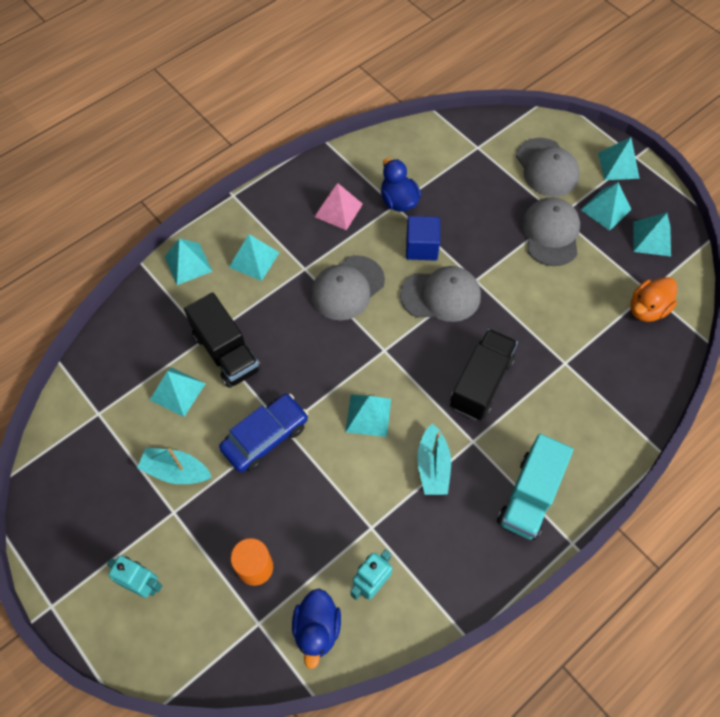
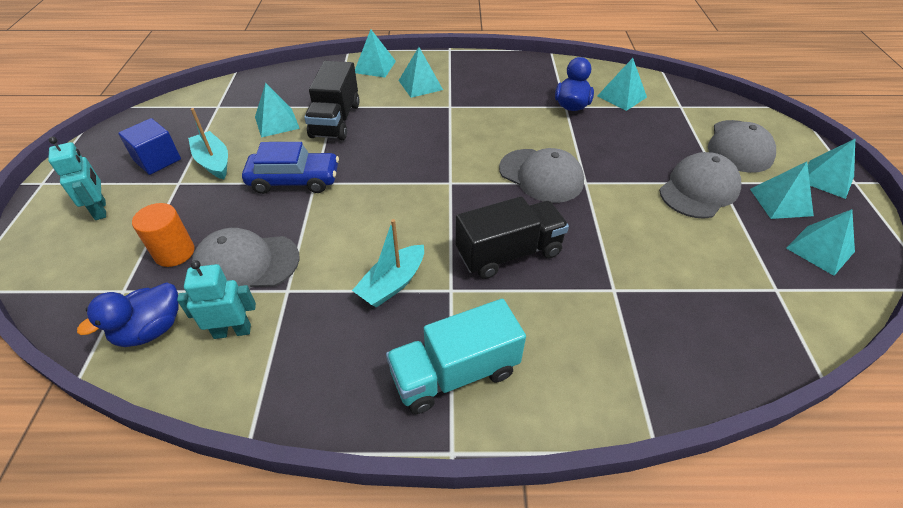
camera: 40 degrees right, 15 degrees down
(338, 210) = (516, 89): pink pyramid -> none
(347, 288) = (468, 132): grey cap -> grey cap (246, 264)
(368, 415) = (385, 214): turquoise pyramid -> turquoise pyramid (622, 96)
(421, 247) = (559, 139): blue cube -> blue cube (157, 160)
(647, 309) = (760, 302): orange duck -> none

